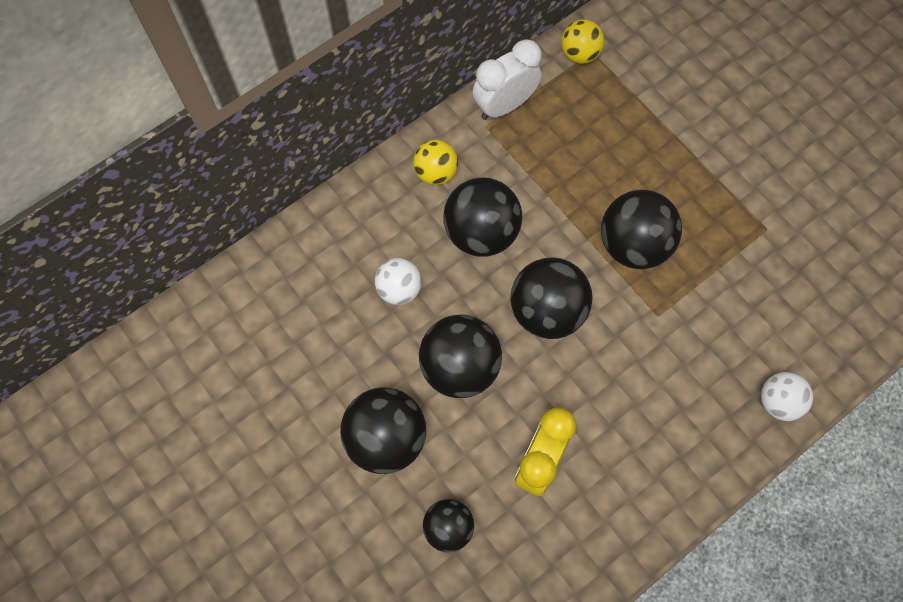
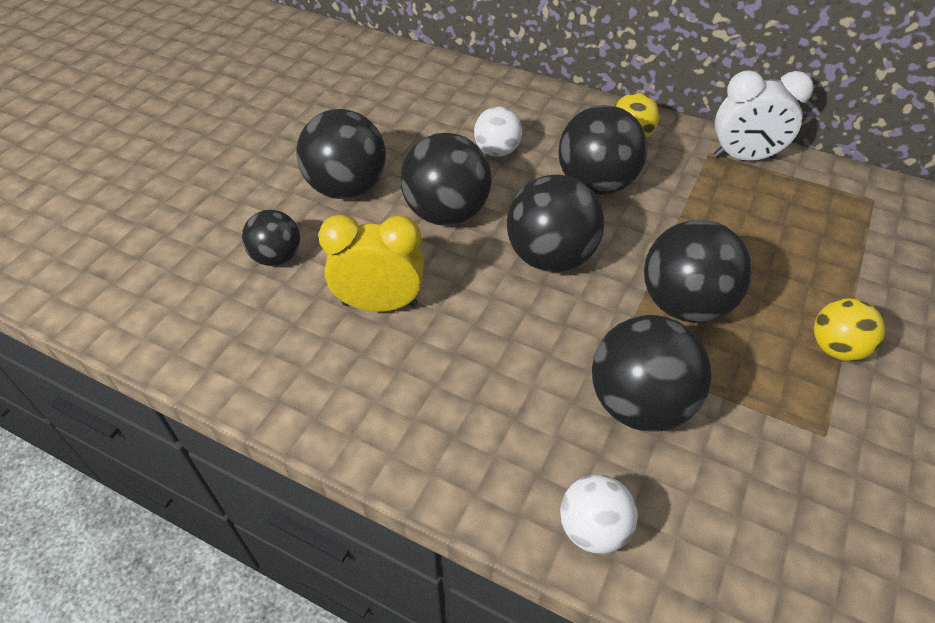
camera: 65 degrees right, 20 degrees down
(504, 105) = (744, 157): white clock -> white clock turned 150 degrees clockwise
(579, 54) = (860, 191): yellow ball -> yellow ball (836, 348)
(702, 324) = (639, 403): none -> black ball

